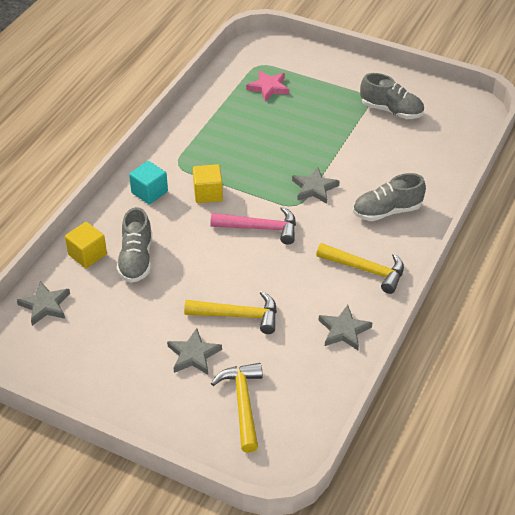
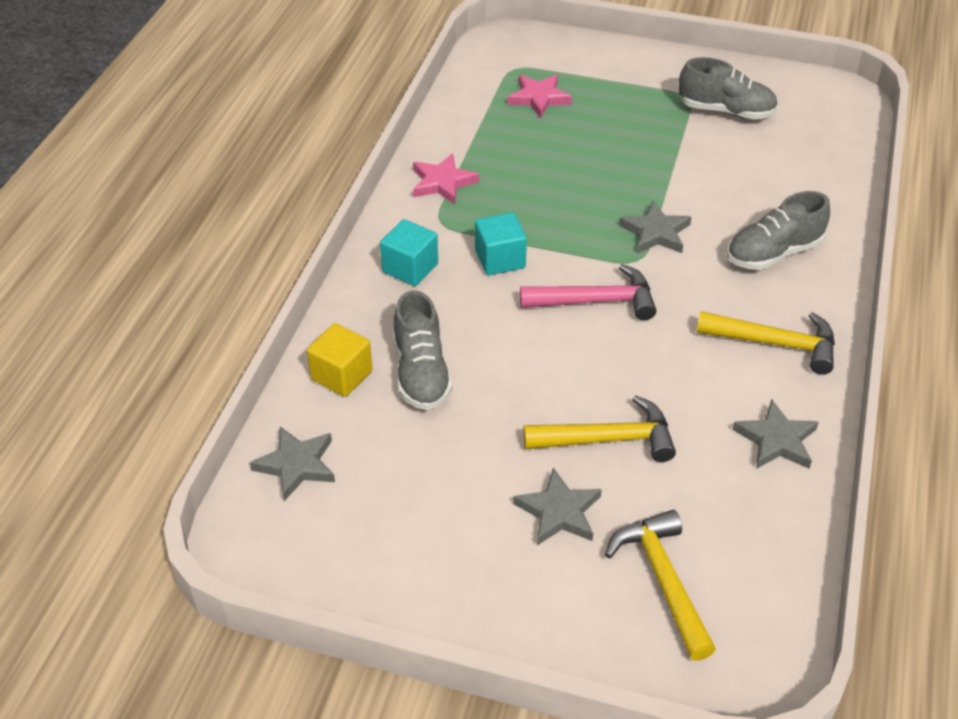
camera: 10 degrees left, 0 degrees up
(187, 138) = (442, 182): none -> pink star
(208, 193) = (500, 259): yellow cube -> turquoise cube

